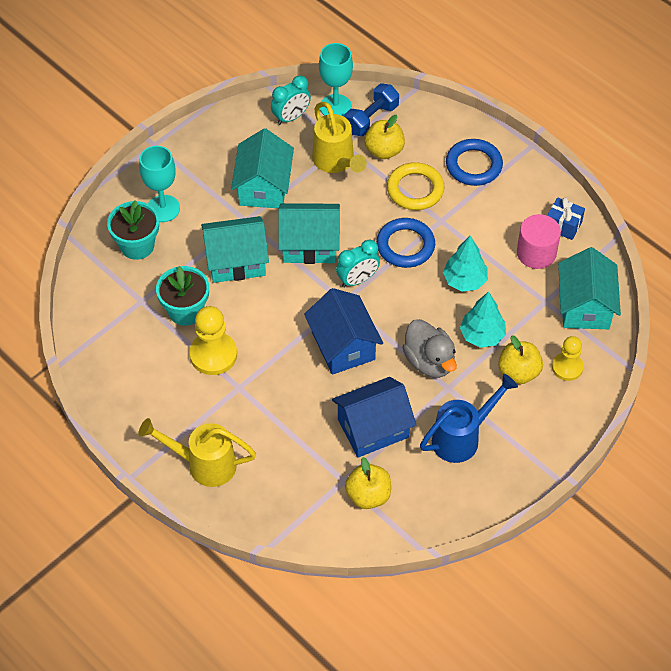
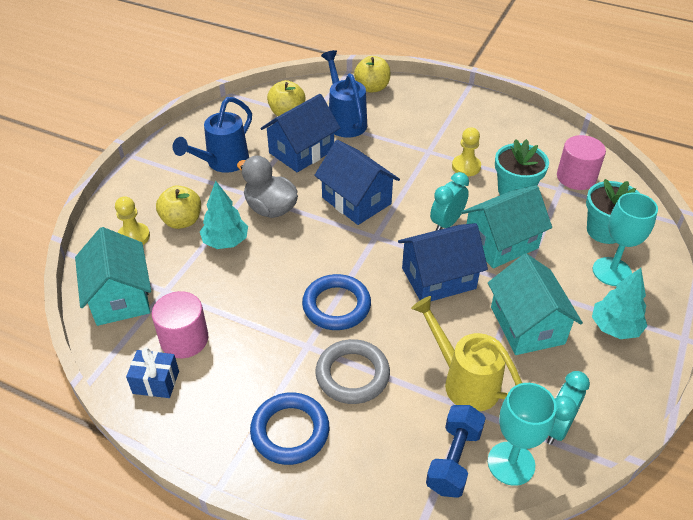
camera: 160 degrees right, 10 degrees down
(115, 309) = (576, 177): none -> pink cylinder
(204, 464) = (422, 102): yellow watering can -> none
(213, 355) = (466, 166): yellow pawn -> yellow pawn, size x0.65
(307, 461) = (345, 121): none -> blue watering can
(309, 245) = (438, 278): turquoise house -> blue house
(357, 280) = (371, 258): turquoise clock -> turquoise clock (446, 223)
(384, 150) = (414, 416): yellow apple -> yellow apple (372, 88)
(415, 189) = (352, 375): yellow ring -> grey ring
(464, 281) = (259, 287): turquoise tree -> turquoise tree (614, 328)

